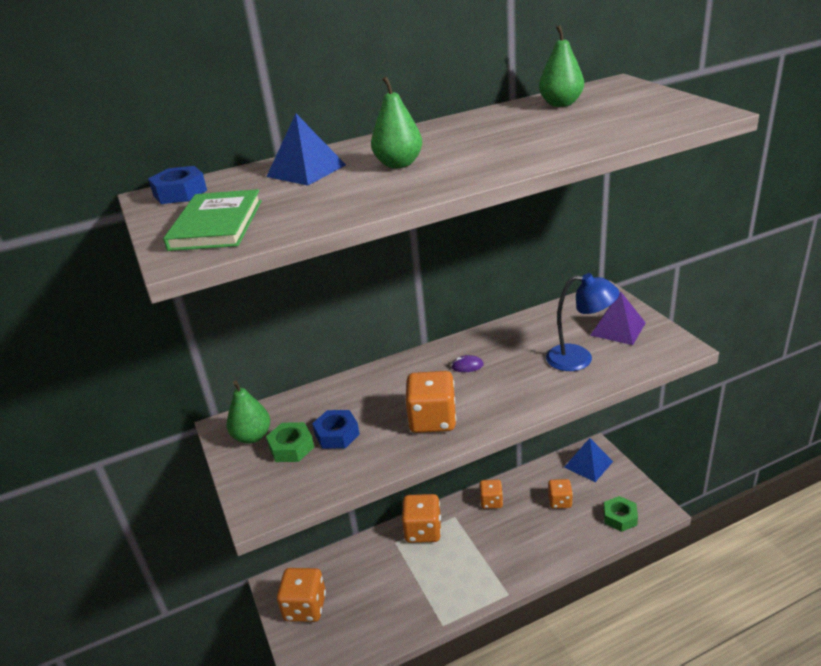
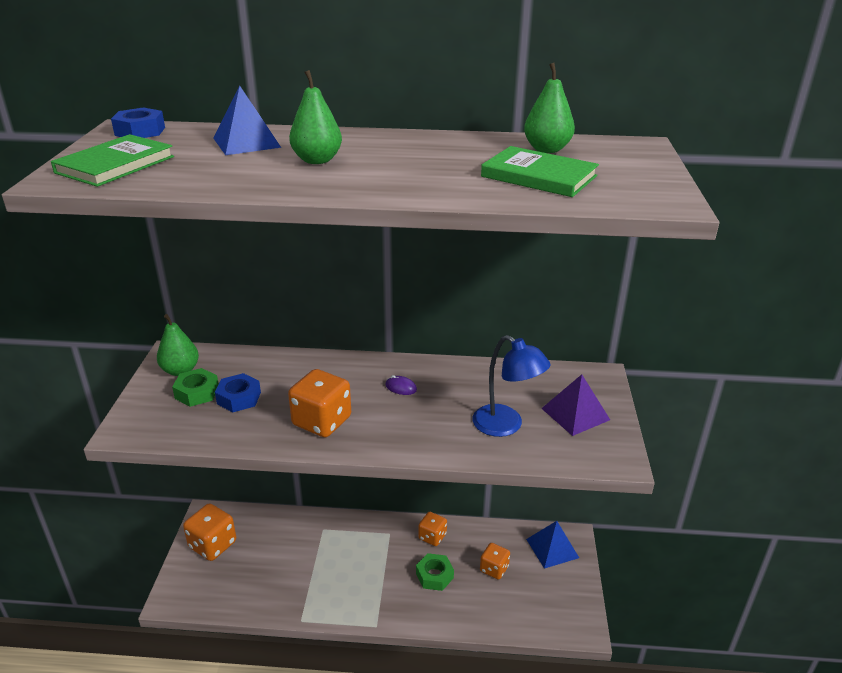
camera: 25 degrees right, 0 degrees up
(423, 531) = (353, 531): orange dice -> none
(592, 123) = (539, 176): none -> green book
(620, 517) = (538, 614): green nut -> green nut (434, 576)

